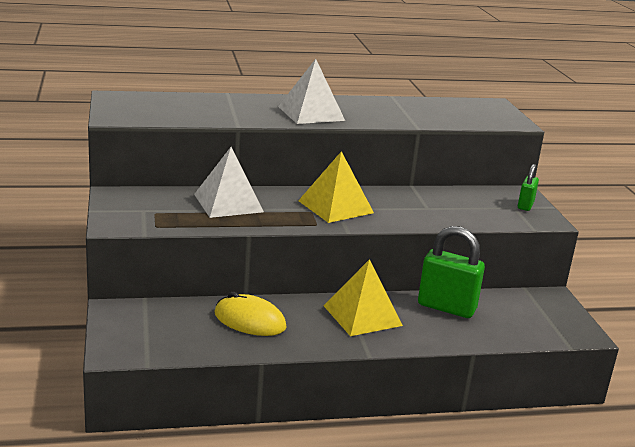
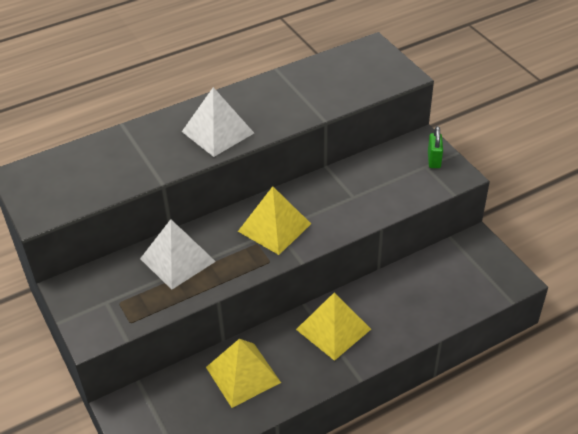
camera: 15 degrees left, 20 degrees up
(250, 320) = (243, 375): yellow mouse -> yellow pyramid
(446, 307) = (397, 290): green padlock -> none

